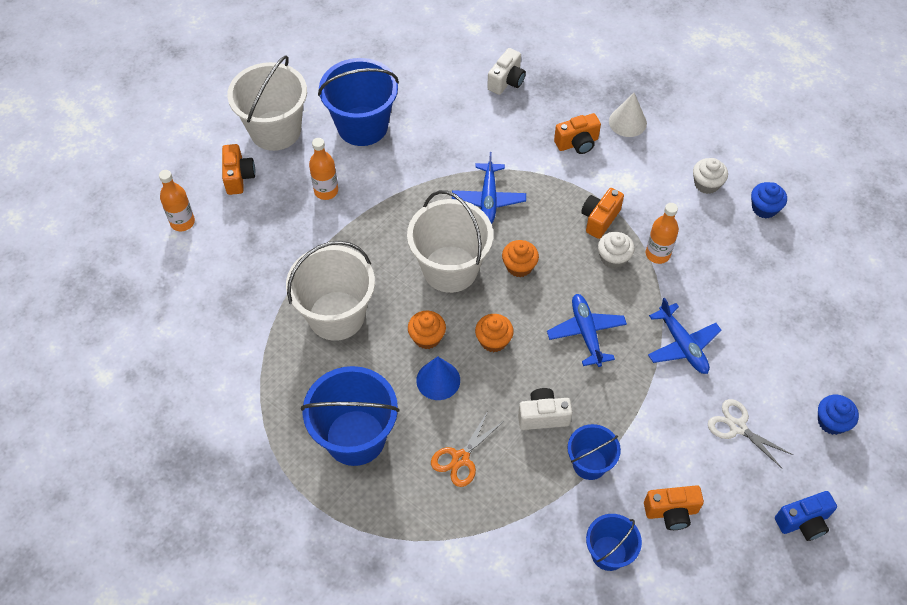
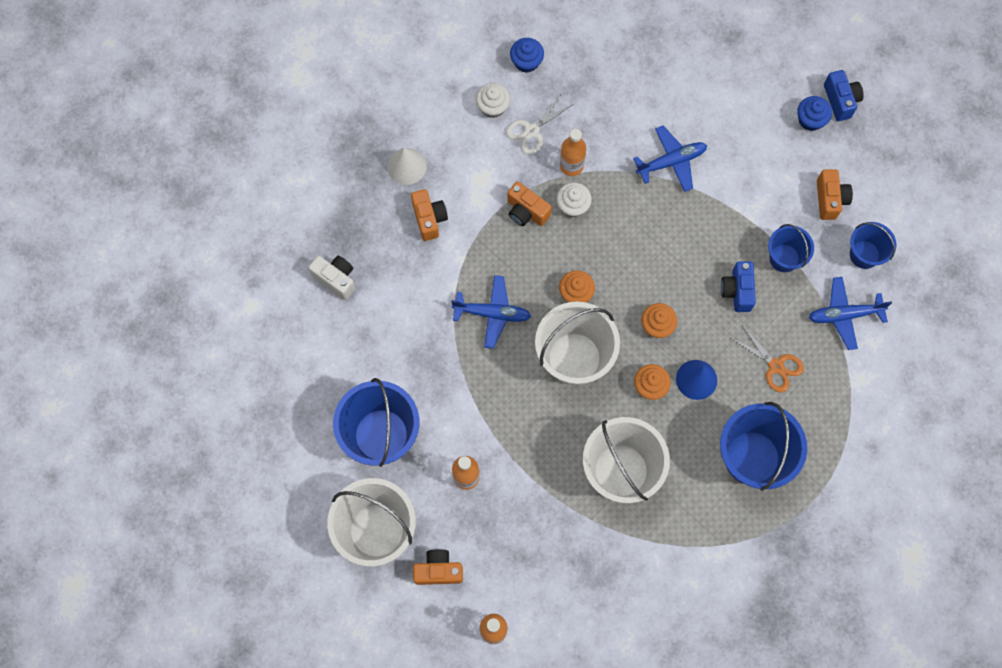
camera: 85 degrees left, 15 degrees up
(543, 416) = (737, 291): white camera -> blue camera
(586, 333) = (653, 242): blue plane -> blue plane (844, 315)
(737, 427) = (754, 132): white scissors -> white scissors (532, 131)
(831, 422) = (752, 58): blue cupcake -> blue cupcake (810, 120)

